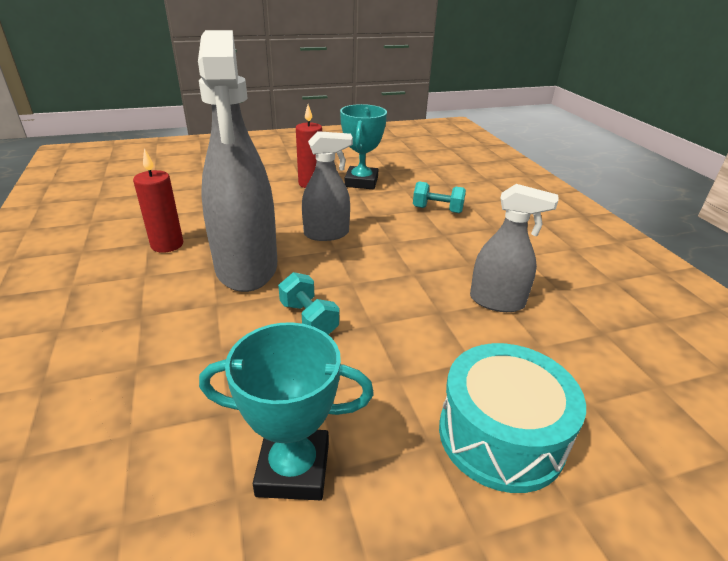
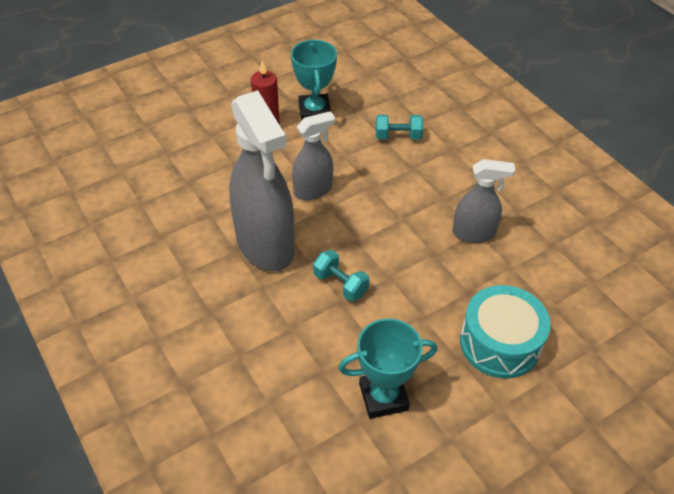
camera: 15 degrees left, 15 degrees up
(167, 245) = (181, 235): red candle -> none

